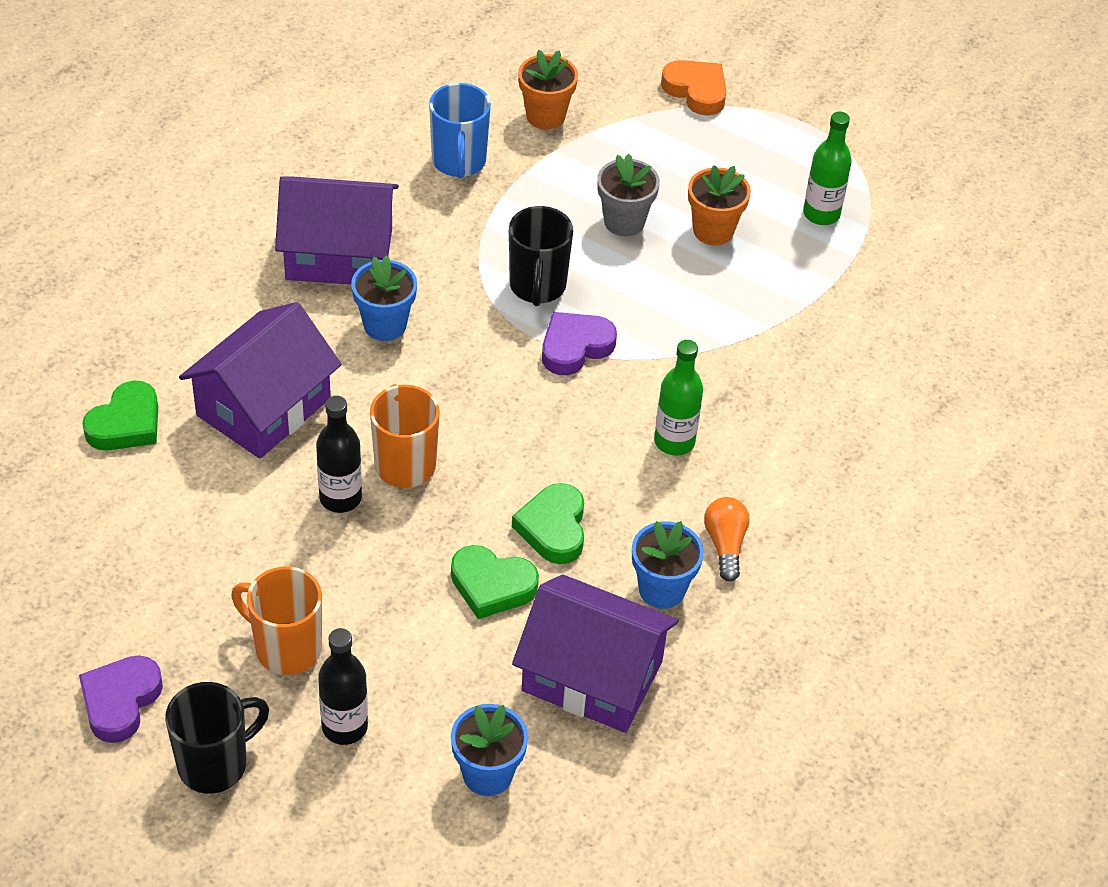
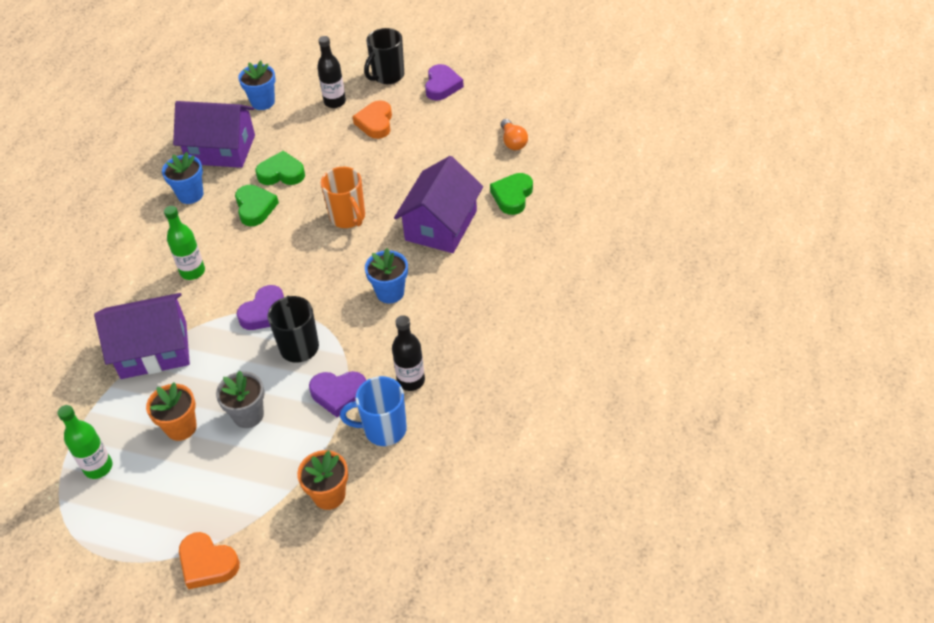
camera: 170 degrees right, 0 degrees up
(286, 648) = (375, 123): orange mug -> orange heart
(339, 254) = (439, 331): purple house -> purple house (154, 350)
(340, 498) = (376, 192): black bottle -> black bottle (411, 381)
(459, 162) = (383, 429): blue mug -> blue mug turned 75 degrees counterclockwise
(501, 215) = (338, 394): none -> purple heart
(725, 545) = (157, 224): orange light bulb -> orange light bulb (513, 142)

